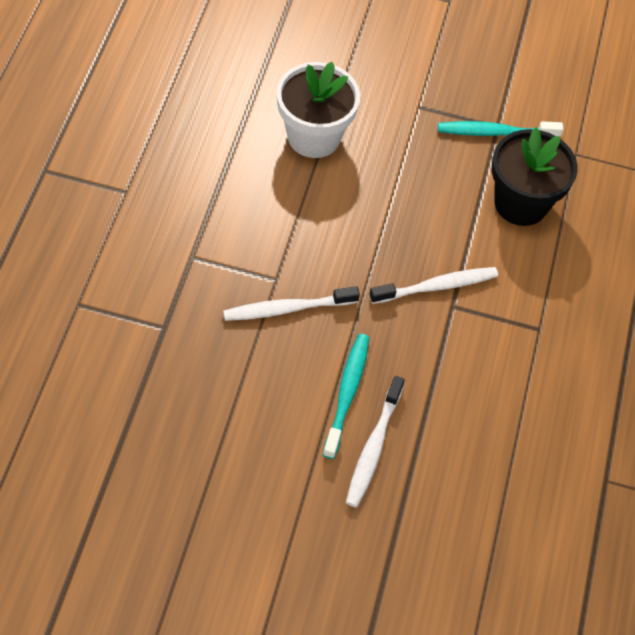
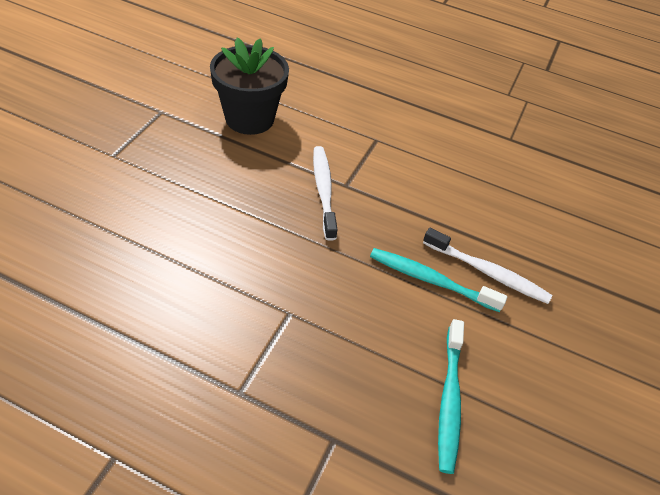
camera: 80 degrees left, 10 degrees down
(287, 309) = (328, 310): white toothbrush -> none
(314, 136) = (112, 243): white flower pot -> none
(495, 132) = (167, 114): turquoise toothbrush -> turquoise toothbrush (449, 400)

